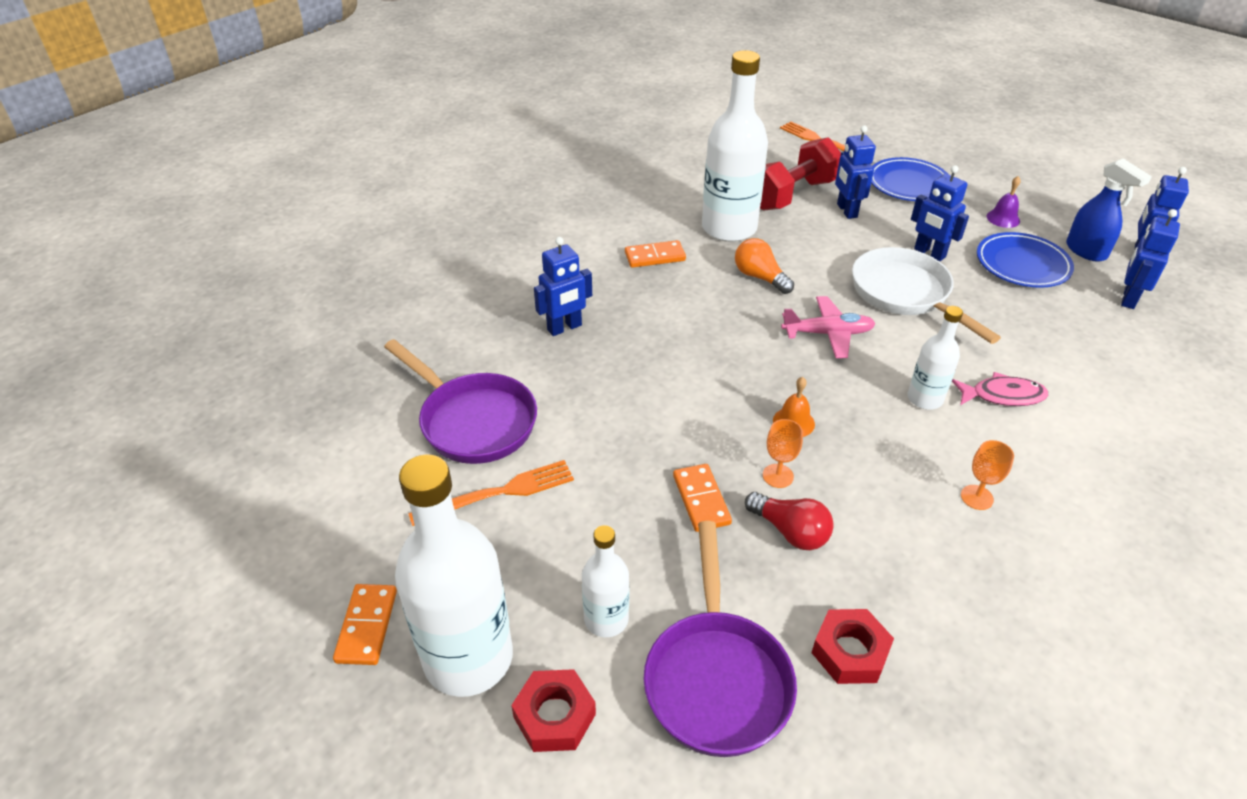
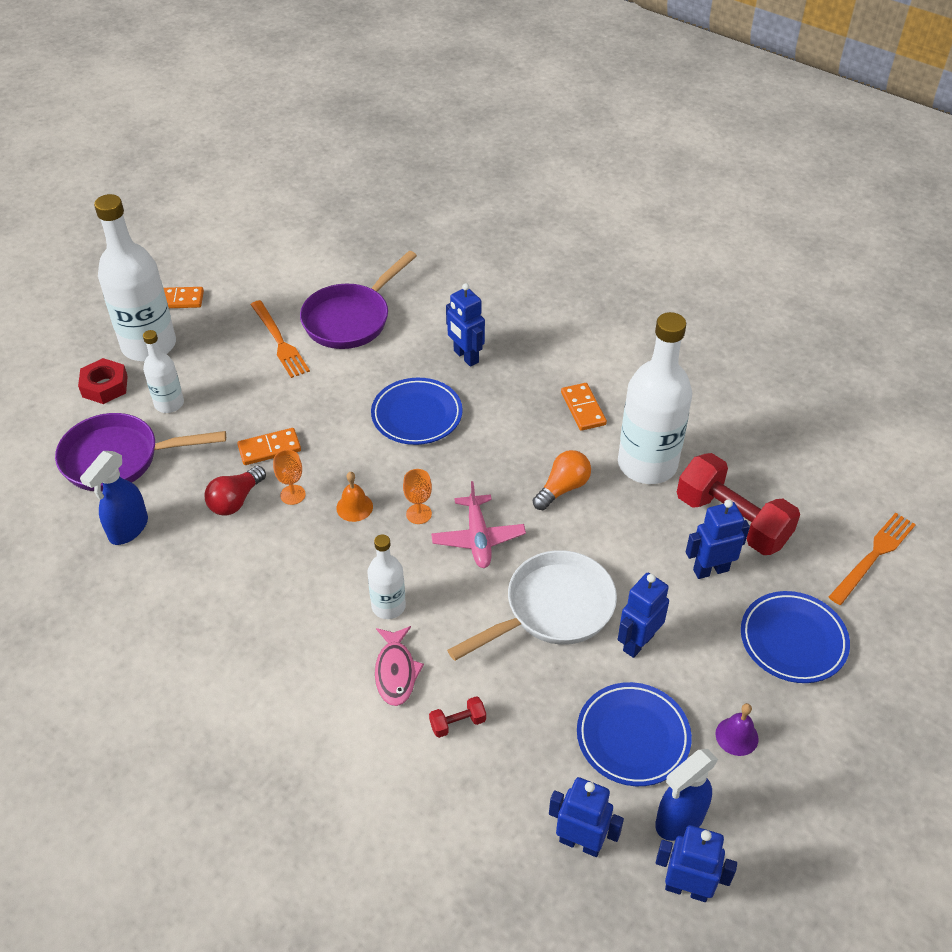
camera: 85 degrees right, 5 degrees up
(653, 369) = (417, 415): none -> blue plate
(850, 652) = (128, 529): red nut -> blue spray bottle
(977, 497) = (265, 628): orange goblet -> orange goblet (419, 514)
(1045, 358) = (457, 723): none -> red dumbbell

